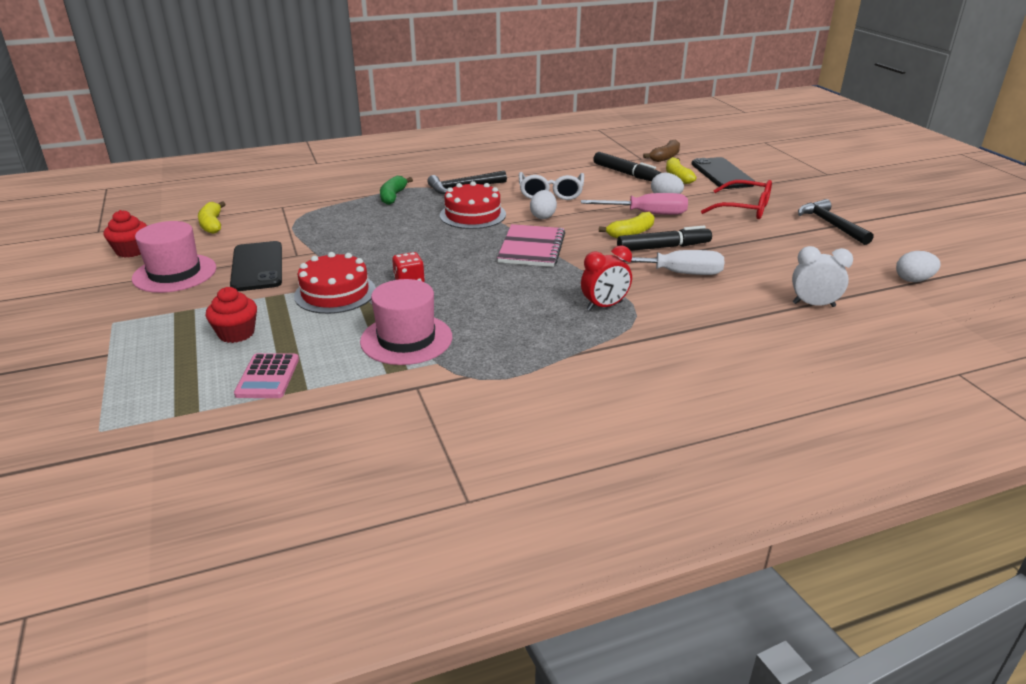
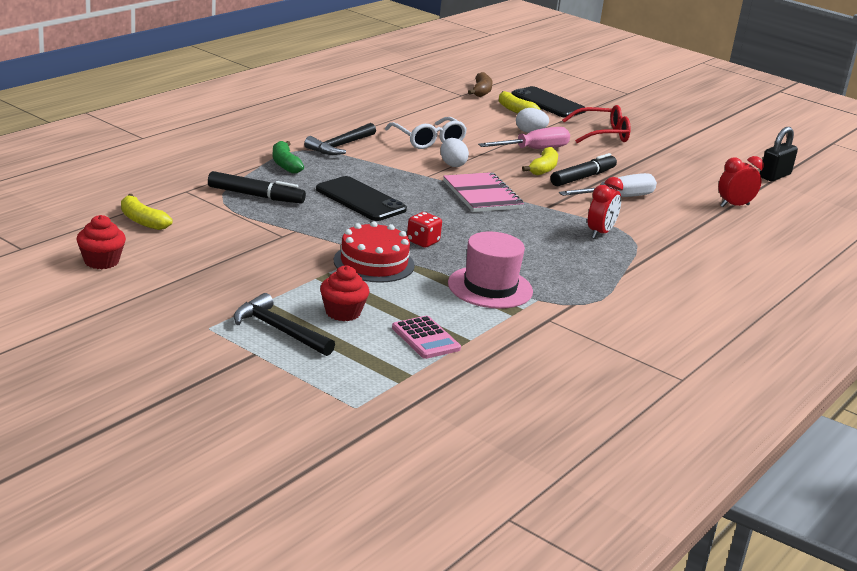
camera: 35 degrees left, 5 degrees down
(174, 273) = (190, 274): pink hat -> none
(257, 267) = (262, 253): black phone -> black phone (360, 200)
(472, 215) = (388, 172): red cake -> none
(626, 174) = (468, 112): black marker -> black marker (256, 196)
(813, 305) = (734, 206): white clock -> red clock
(830, 224) = (678, 139): black hammer -> black hammer (278, 330)
(913, 280) = (775, 176): white egg -> black padlock

